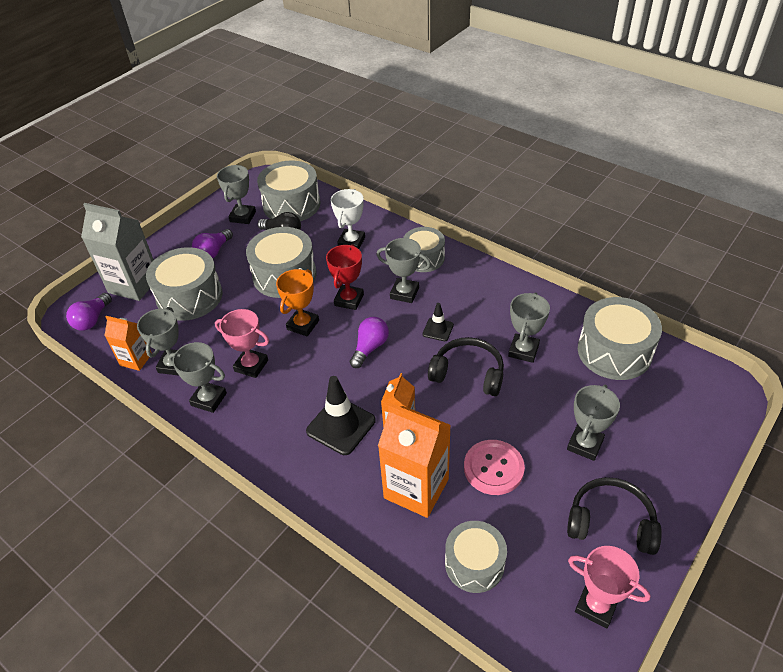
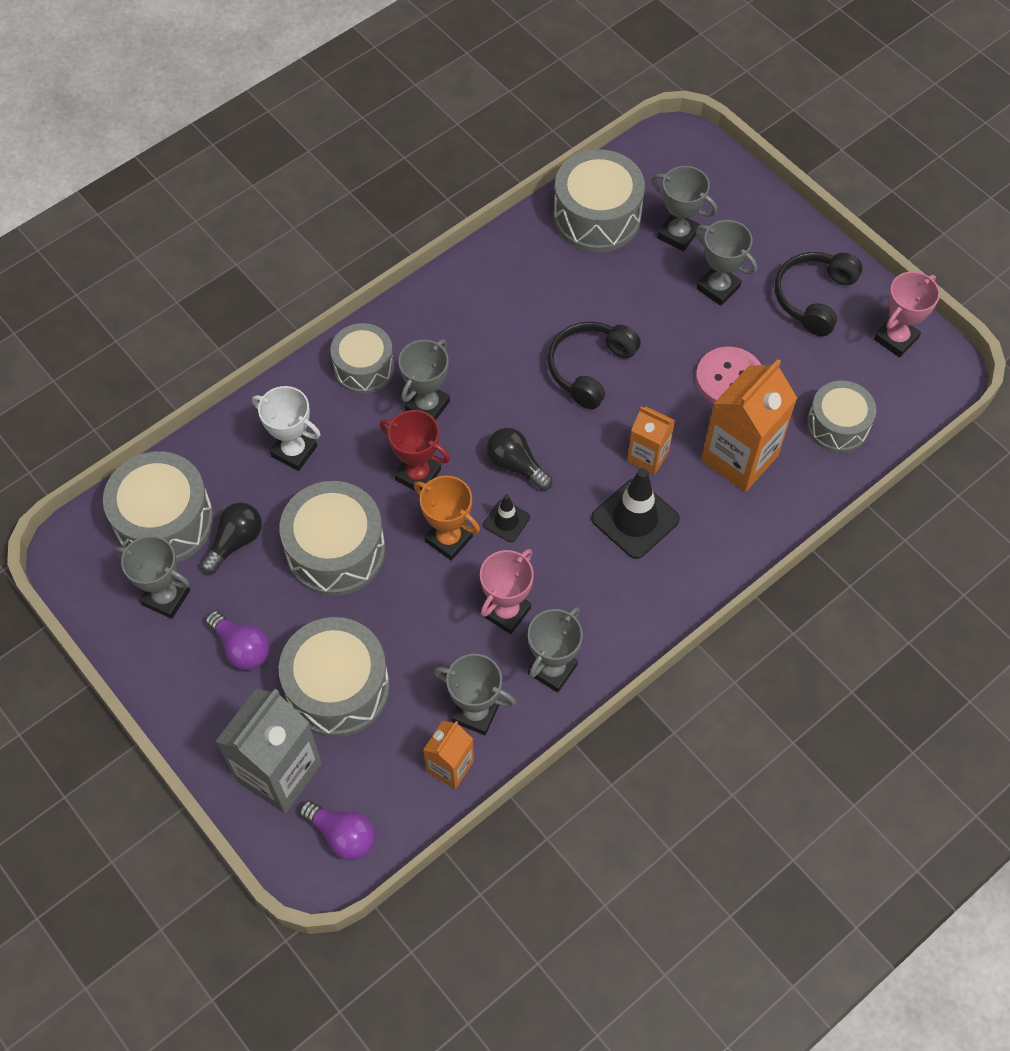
camera: 80 degrees left, 15 degrees up
(370, 348) = (516, 465): purple light bulb -> black light bulb
(438, 329) = (507, 382): black traffic cone -> black traffic cone (506, 521)
(523, 350) = (569, 303): grey trophy -> grey trophy (678, 234)

